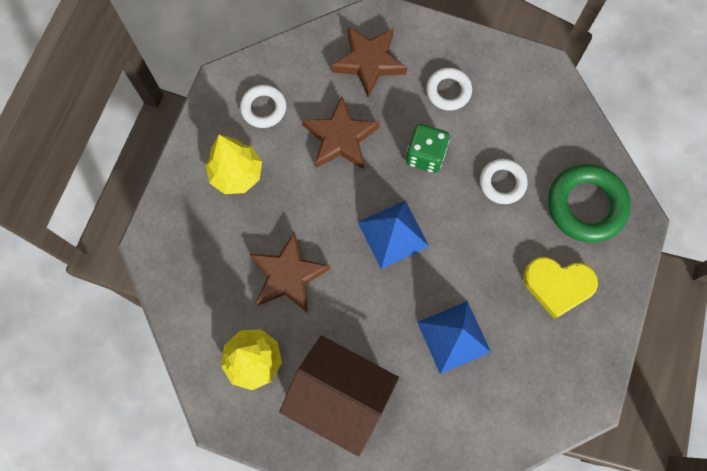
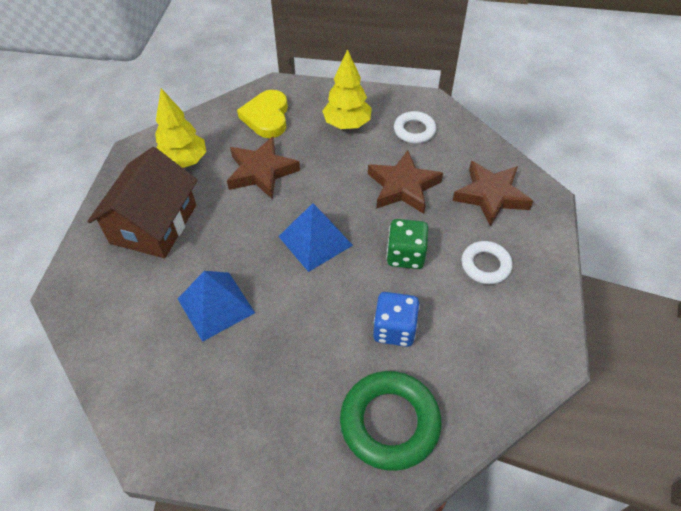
camera: 80 degrees right, 20 degrees down
(502, 183) = (394, 329): white ring -> blue dice
(558, 285) = (284, 401): yellow heart -> yellow heart (267, 117)

